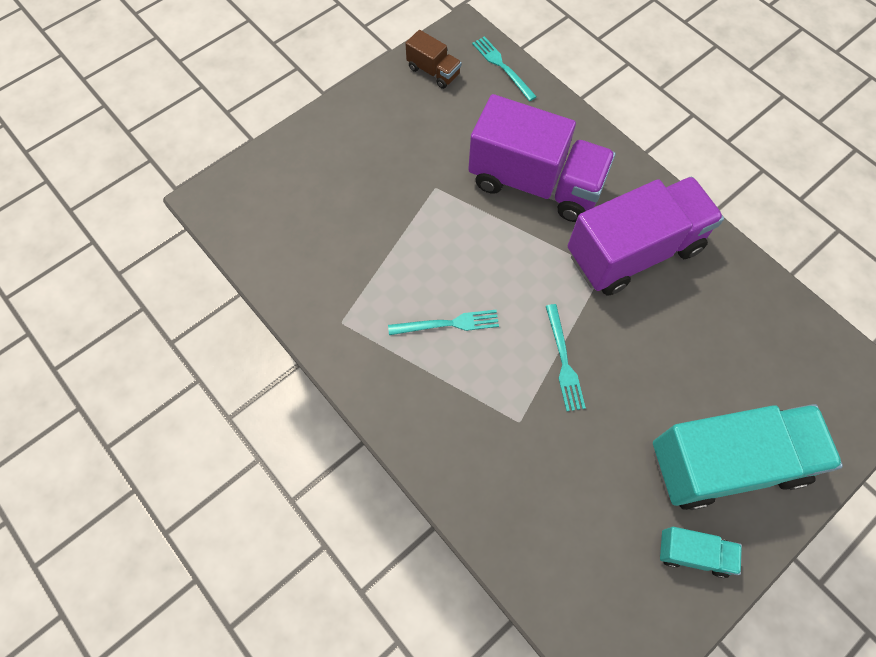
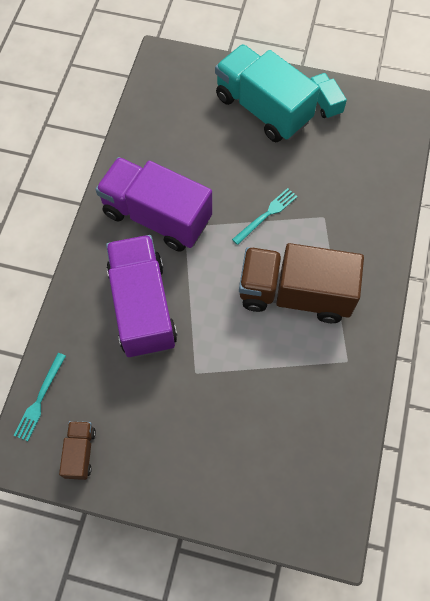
camera: 125 degrees left, 0 degrees up
(448, 324) = (295, 294): turquoise fork -> brown truck

